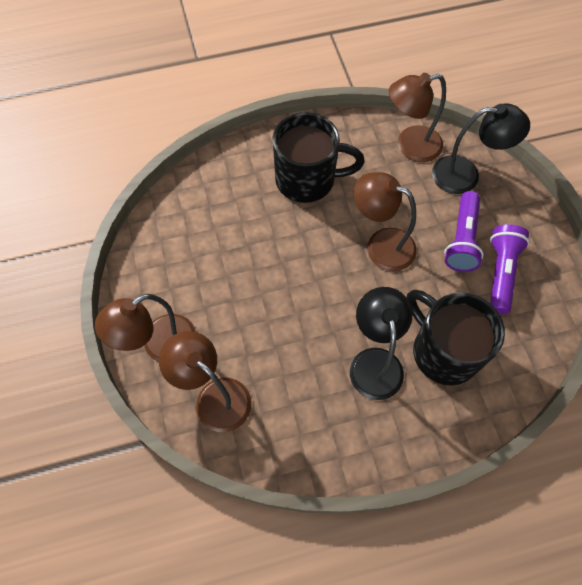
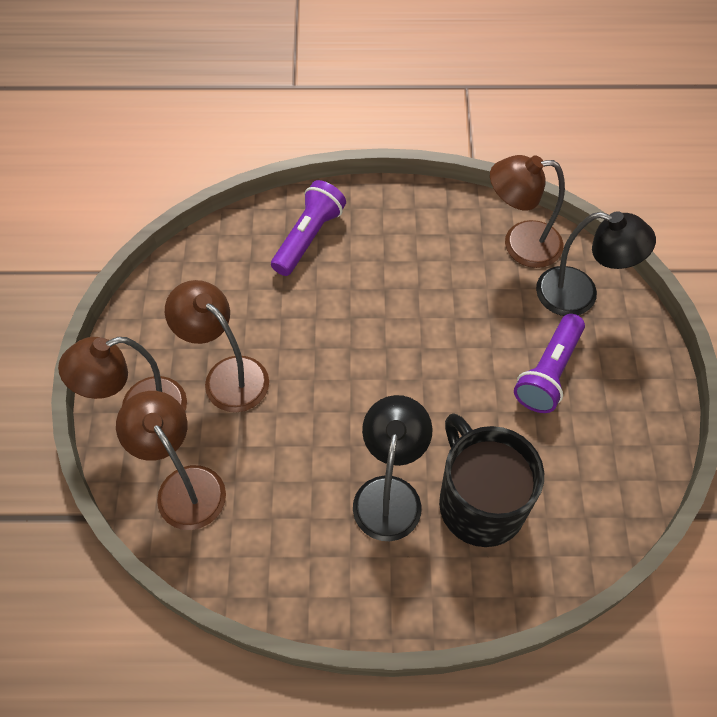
camera: 15 degrees right, 5 degrees down
(307, 179) = (378, 257): black mug -> none
(381, 245) = (443, 355): brown lamp -> brown lamp (227, 375)
(500, 272) = (585, 425): purple flashlight -> purple flashlight (308, 237)

